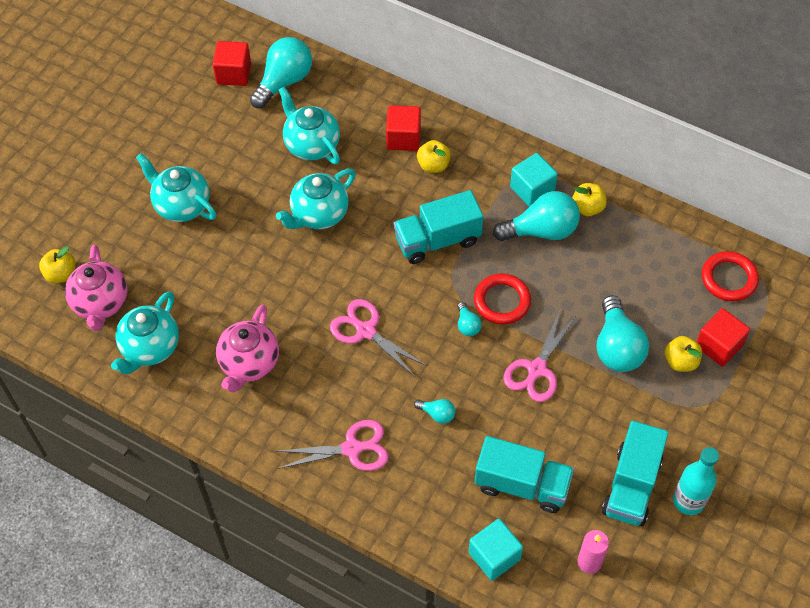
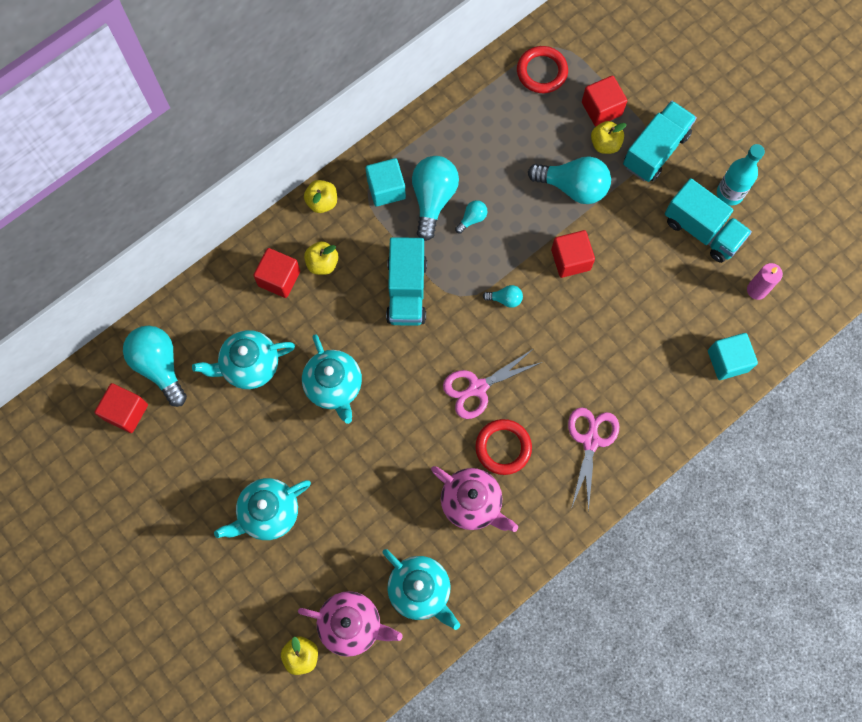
camera: 70 degrees left, 15 degrees up
(437, 414) = (583, 357): turquoise light bulb -> turquoise light bulb (472, 219)
(502, 301) = (492, 261): red ring -> red ring (503, 447)
(522, 484) = (672, 314): turquoise truck -> turquoise truck (655, 150)
(536, 370) = (570, 259): pink scissors -> red cube
(587, 208) = (425, 151): yellow apple -> yellow apple (322, 202)

